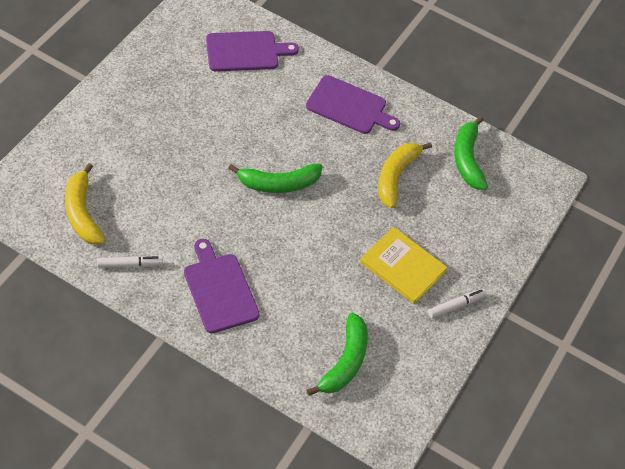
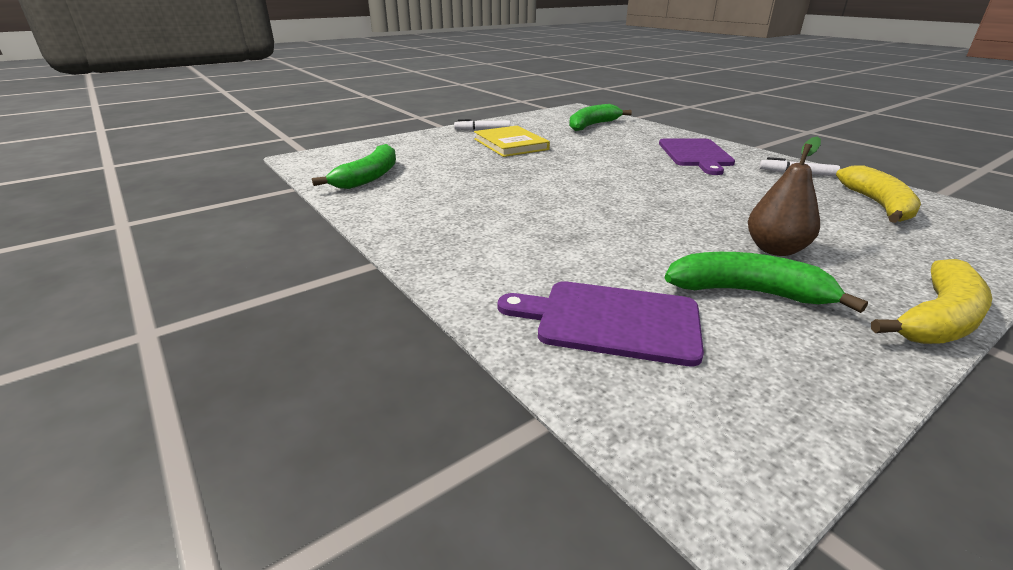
camera: 150 degrees left, 25 degrees down
(166, 130) = (775, 249): none -> brown pear
(278, 184) = (610, 191): green banana -> green banana (748, 292)
(349, 106) = (467, 229): purple cutting board -> none
(396, 176) = (464, 178): yellow banana -> yellow banana (938, 319)

